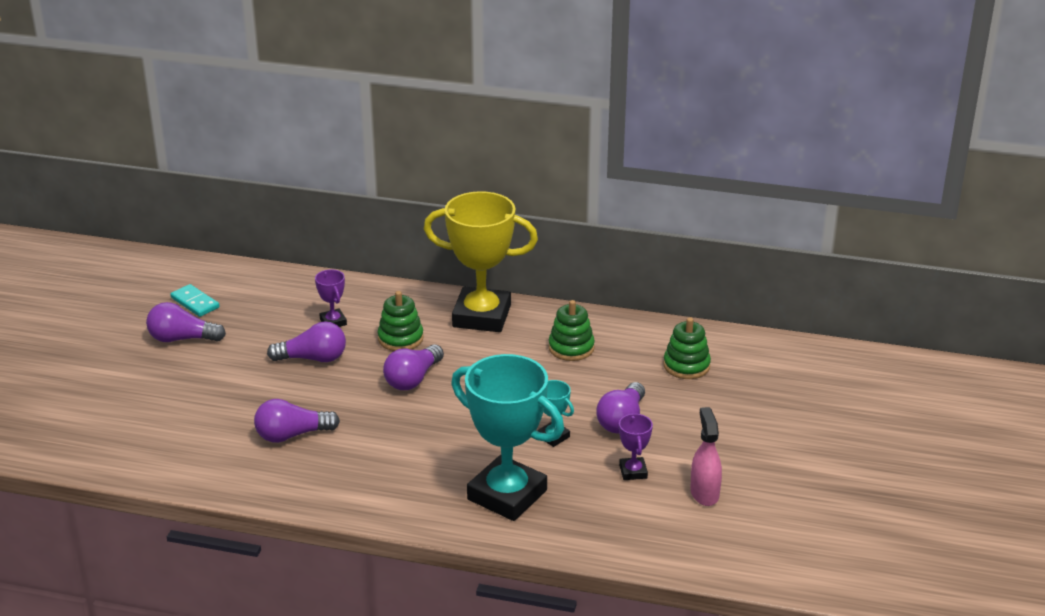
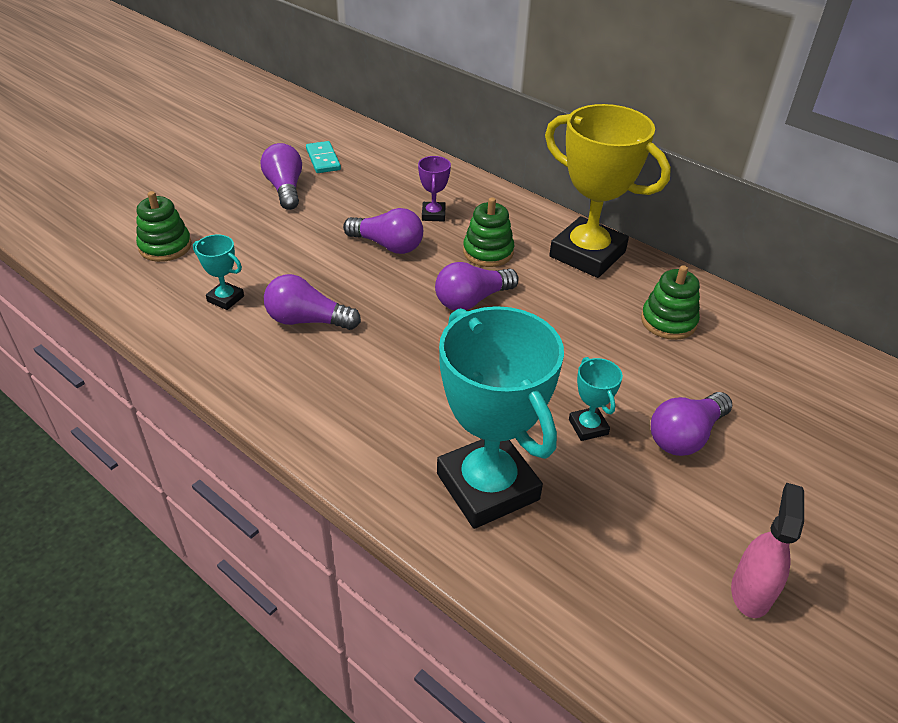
camera: 25 degrees right, 10 degrees up
(182, 339) = (285, 189): purple light bulb -> purple light bulb turned 45 degrees clockwise
(209, 441) = (225, 299): none -> turquoise trophy
(633, 472) = (665, 516): purple trophy -> none
(686, 366) = (802, 390): green stacking toy -> green stacking toy (165, 246)

